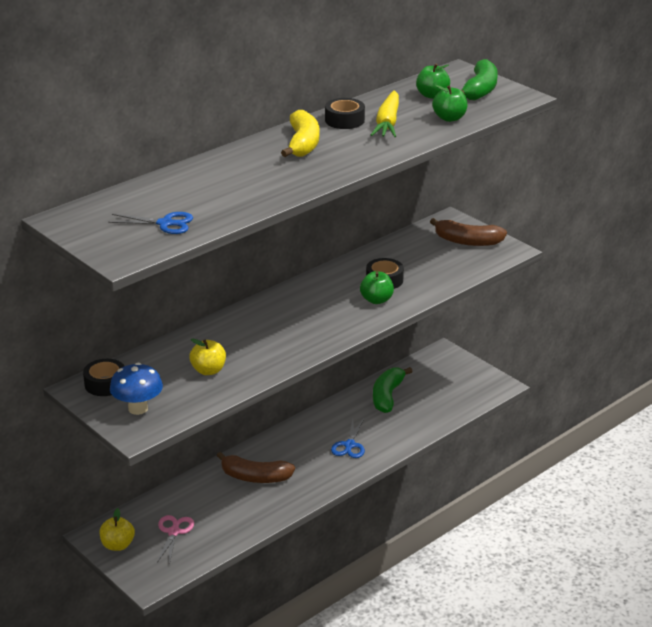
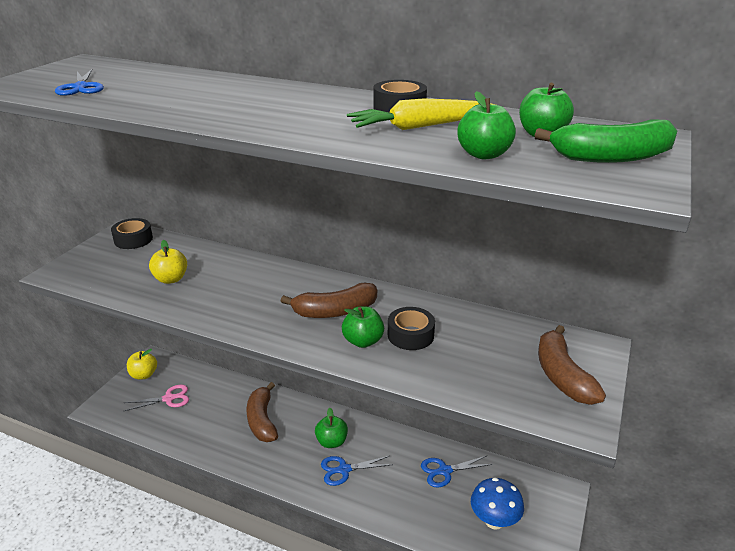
camera: 65 degrees right, 0 degrees up
(138, 408) = (97, 263): blue mushroom -> blue mushroom (494, 521)
(303, 144) = (313, 102): yellow banana -> none
(313, 444) = (331, 442): none -> green apple
(329, 302) = (335, 311): none -> brown banana
(387, 396) = (445, 471): green banana -> blue scissors

